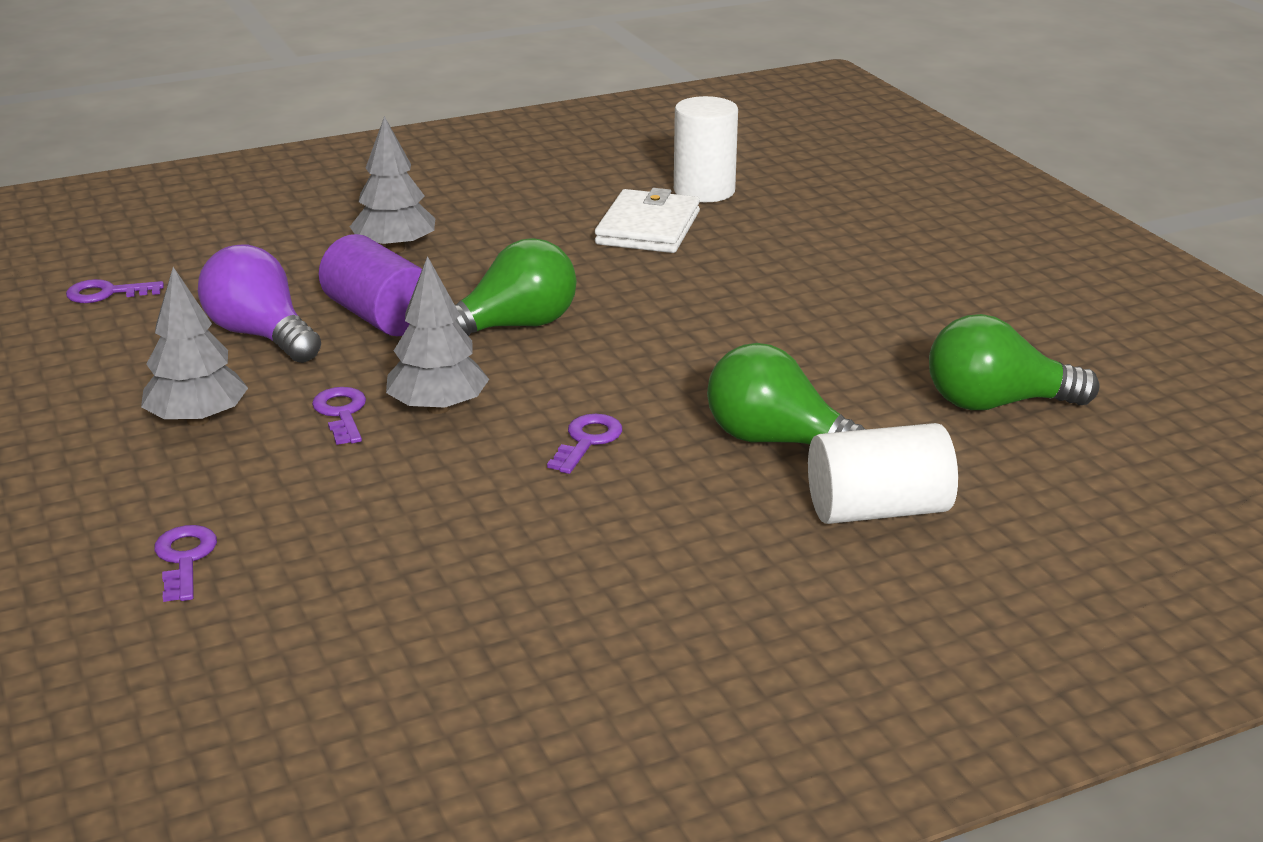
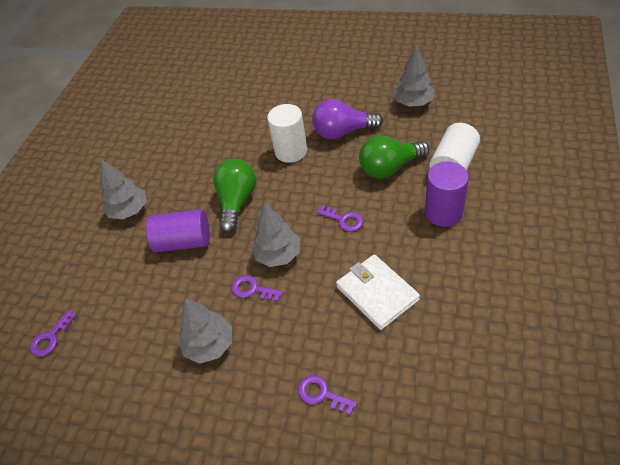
camera: 45 degrees left, 20 degrees up
(261, 335) = (157, 291): purple light bulb -> purple light bulb (343, 132)
(587, 441) = (344, 220): purple key -> purple key turned 150 degrees clockwise
(648, 228) = (201, 125): white wallet -> white wallet (377, 293)
(704, 191) = (189, 96): white cylinder -> white cylinder (291, 151)
(731, 542) = (443, 212): none -> purple cylinder
(996, 403) = (413, 103): green light bulb -> grey tree

